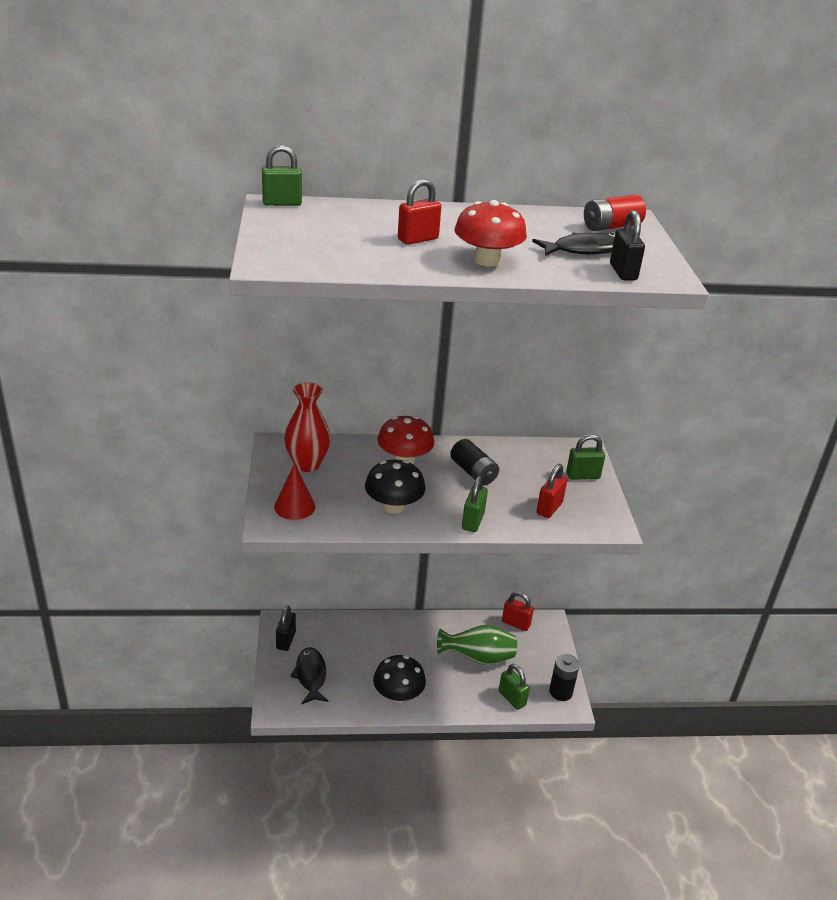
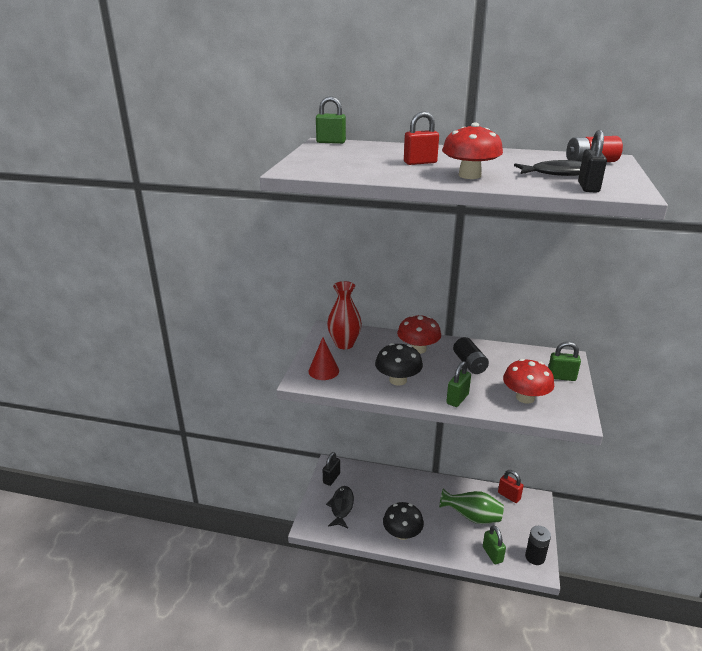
camera: 20 degrees right, 5 degrees down
(549, 508) = (525, 397): red padlock -> red mushroom

